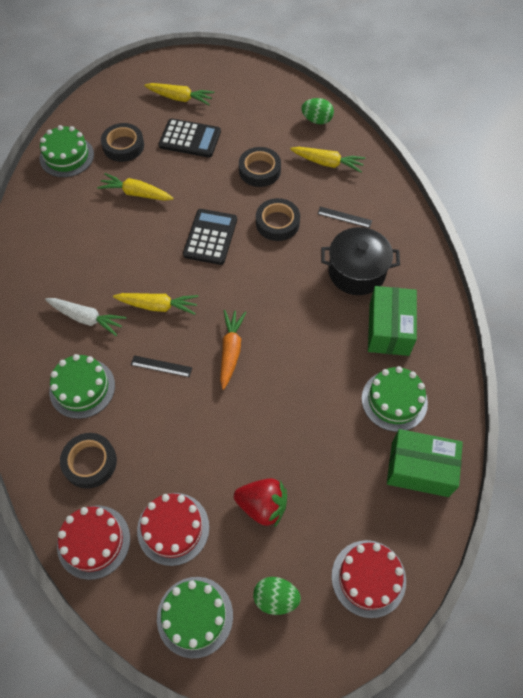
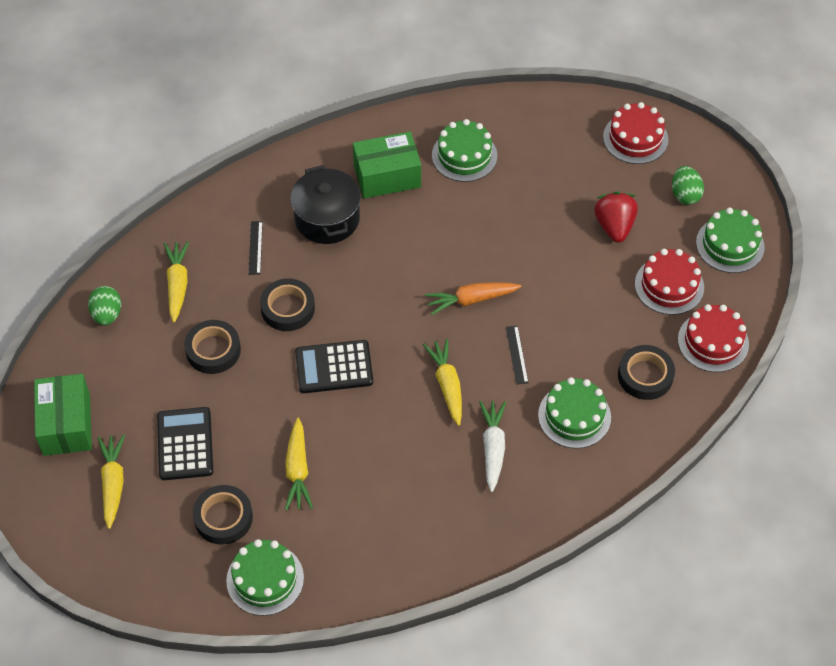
camera: 110 degrees left, 5 degrees down
(419, 469) = (523, 124): green box -> green box (66, 424)

